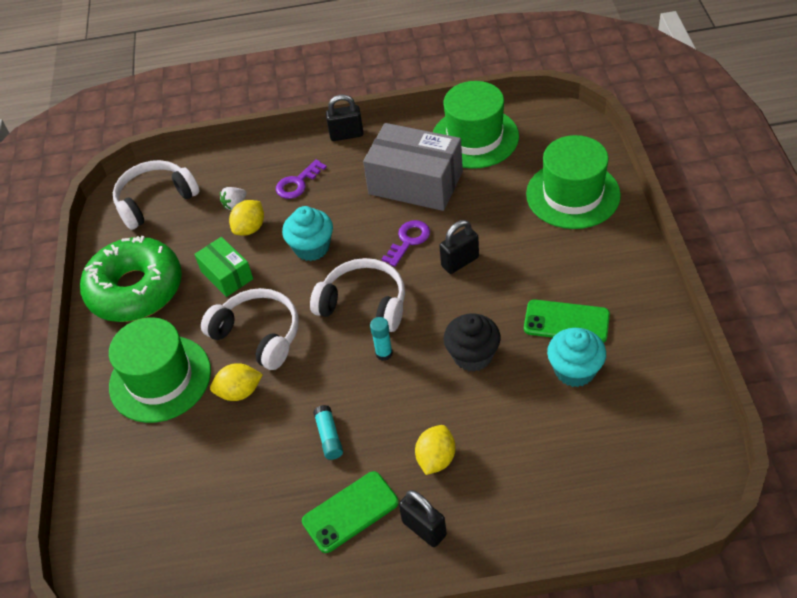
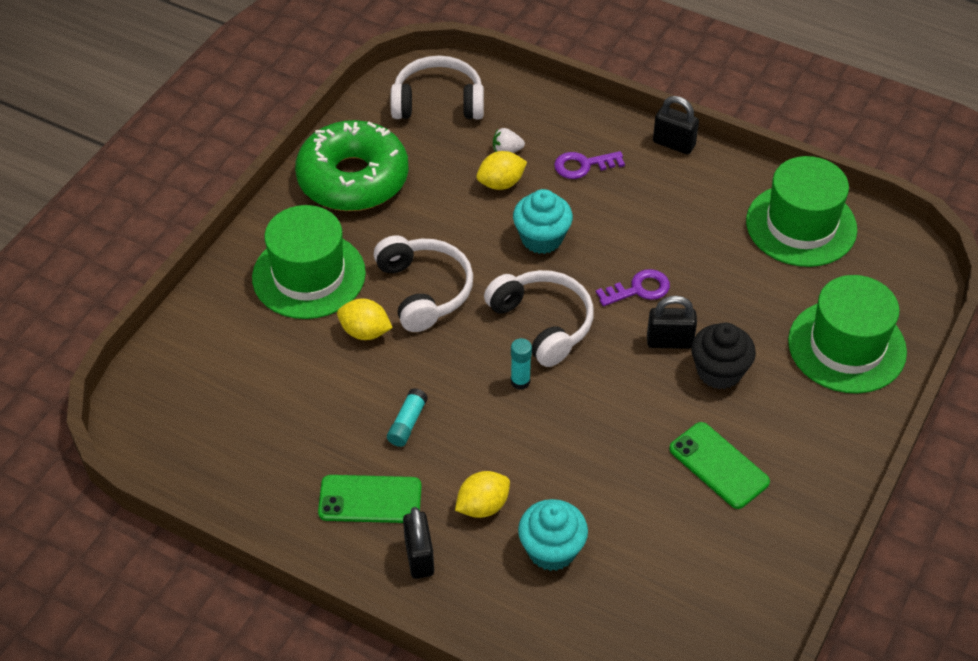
camera: 30 degrees right, 0 degrees up
(227, 275) = (443, 216): green box -> none
(415, 183) = (698, 235): grey box -> none
(472, 355) = (599, 437): black cupcake -> black cupcake (719, 371)
(575, 370) = (683, 515): turquoise cupcake -> turquoise cupcake (551, 550)

